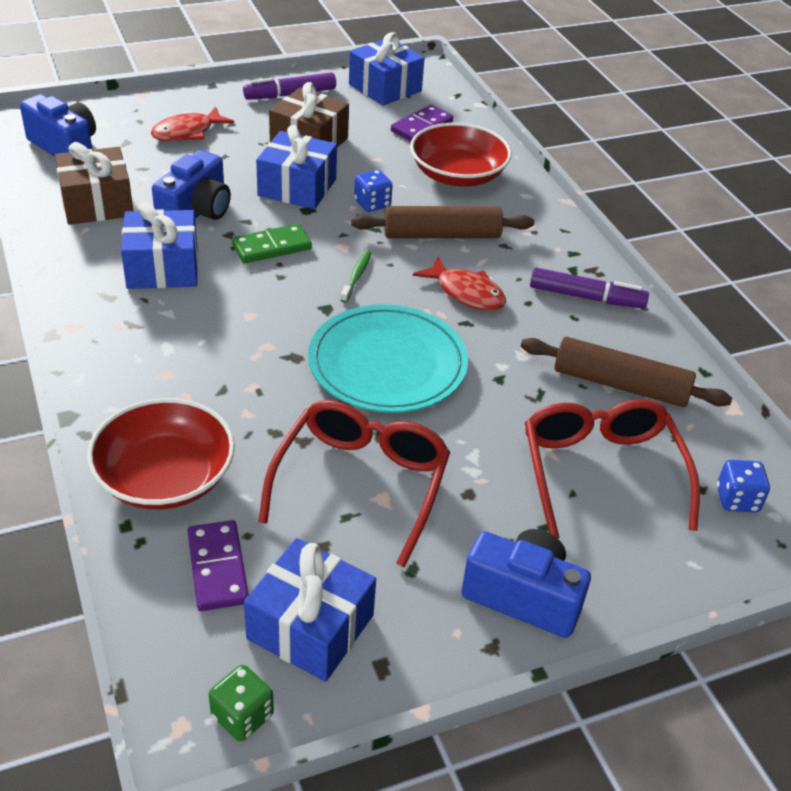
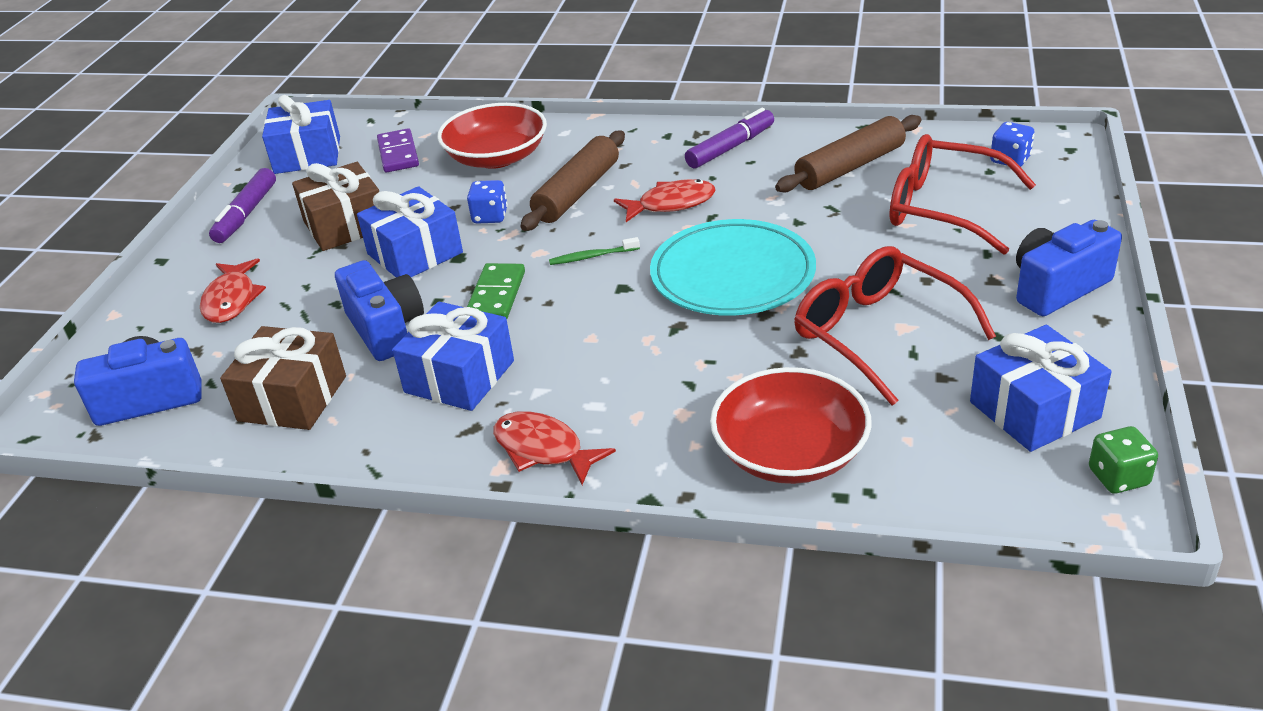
camera: 50 degrees left, 5 degrees down
(102, 340) = (543, 449): none -> red fish
(217, 568) = (933, 448): purple domino -> none
(356, 276) = (592, 256): green toothbrush -> green toothbrush turned 60 degrees counterclockwise

